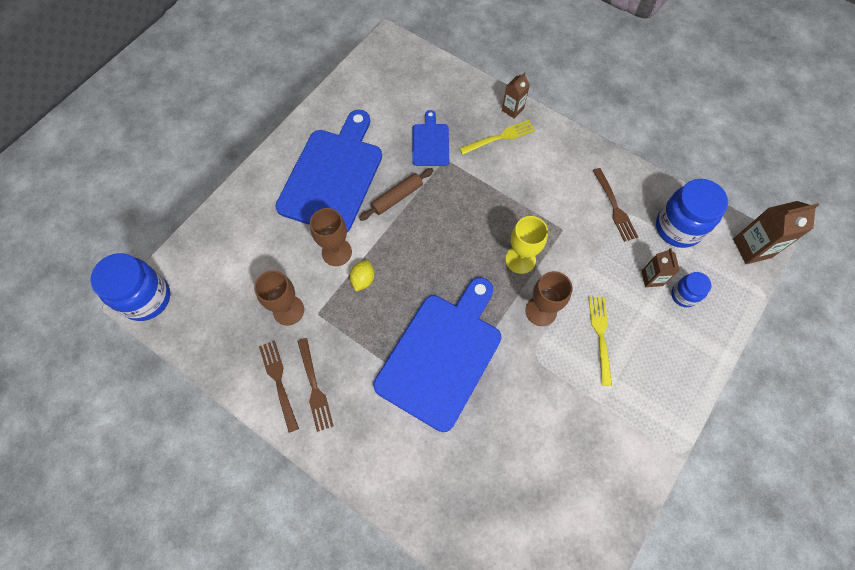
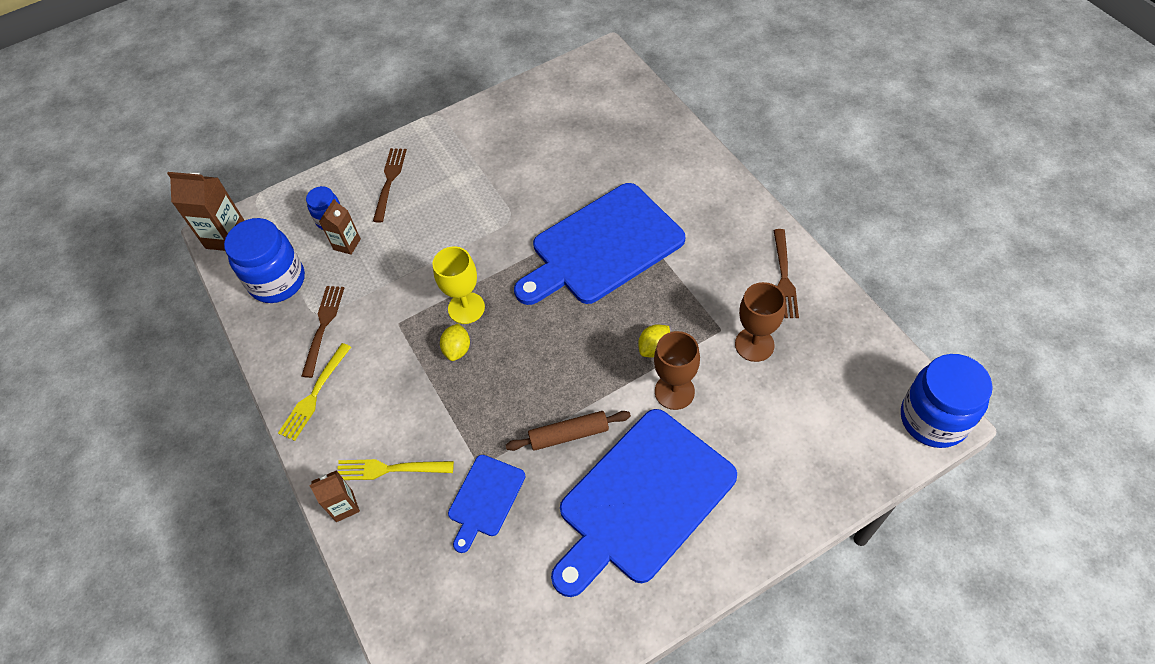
camera: 150 degrees left, 10 degrees down
(314, 387) = (746, 261): brown fork -> brown fork (389, 181)
(506, 226) = (457, 349): none -> yellow lemon
(541, 311) = (479, 252): brown goblet -> none
(600, 336) = (437, 213): yellow fork -> yellow fork (315, 394)

